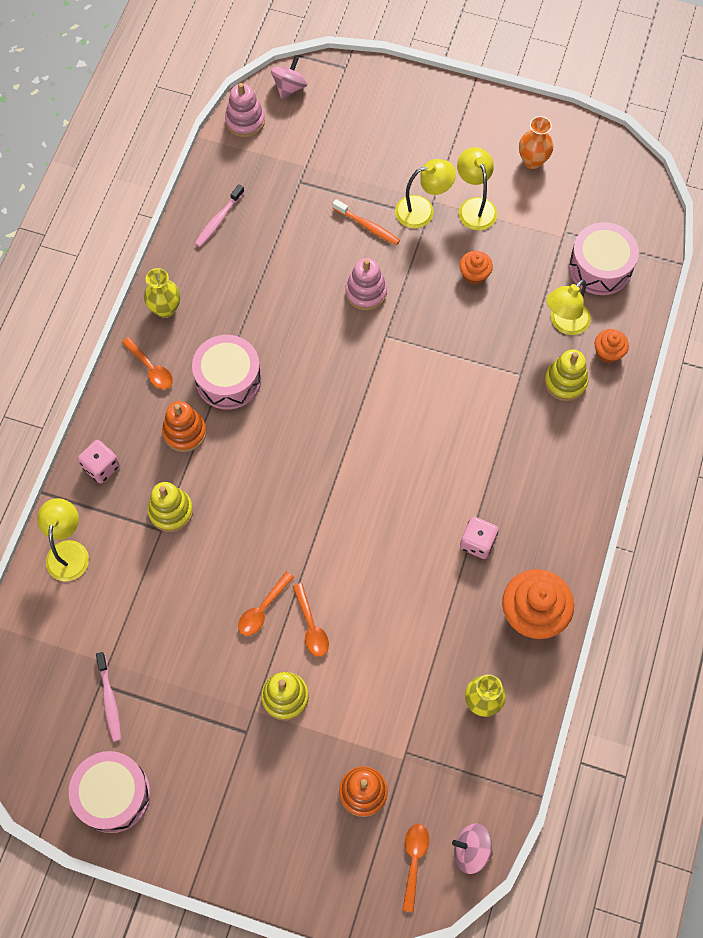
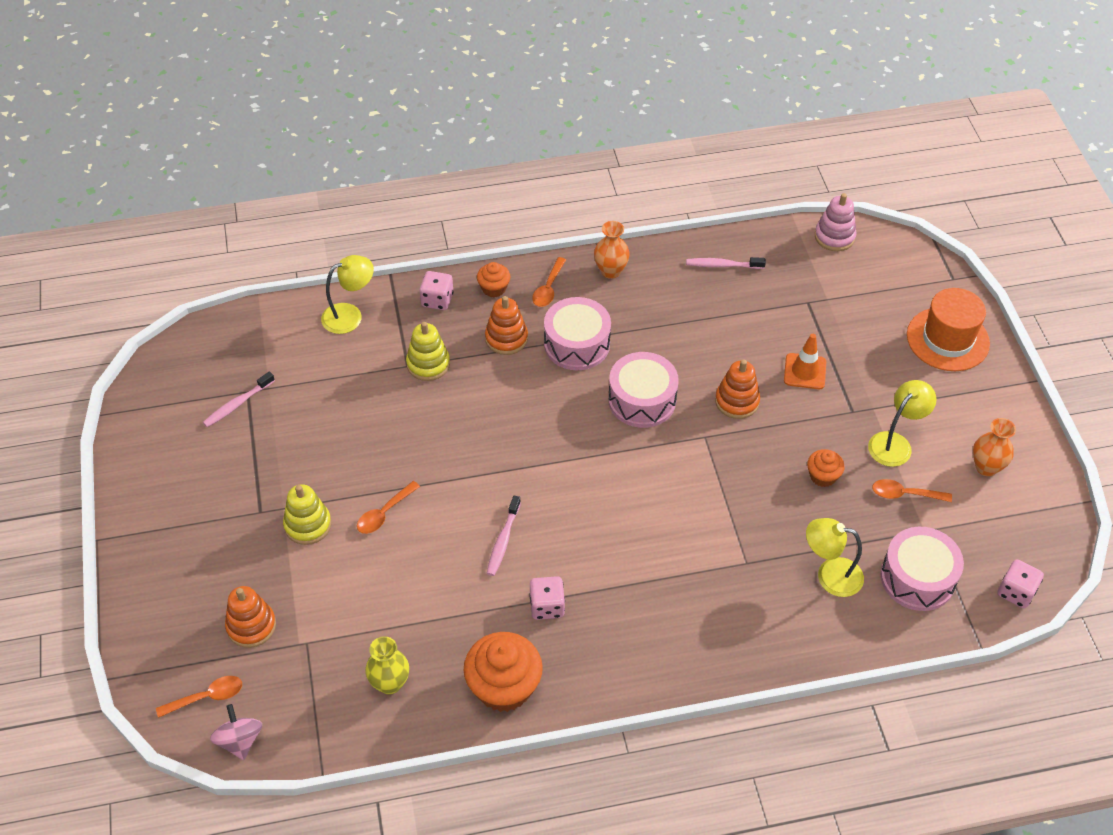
camera: 60 degrees right, 15 degrees down
(113, 794) = (158, 446): pink drum -> pink drum (642, 400)
(165, 309) = (610, 271): yellow vase -> orange vase
(262, 609) = (378, 470): orange spoon -> orange spoon (904, 494)
(289, 87) = (896, 250): pink spinning top -> none
(366, 292) = (737, 401): pink stacking toy -> orange stacking toy
(367, 226) = (805, 371): orange toothbrush -> orange traffic cone
(395, 544) = (503, 541): none -> pink toothbrush
(401, 109) = (947, 339): none -> orange hat
(422, 210) = (856, 404): yellow lamp -> none
(565, 382) = (767, 604): yellow stacking toy -> none
(608, 352) = (828, 628): orange cupcake -> orange cupcake (494, 288)
(647, 212) = (1016, 592): none -> pink dice

